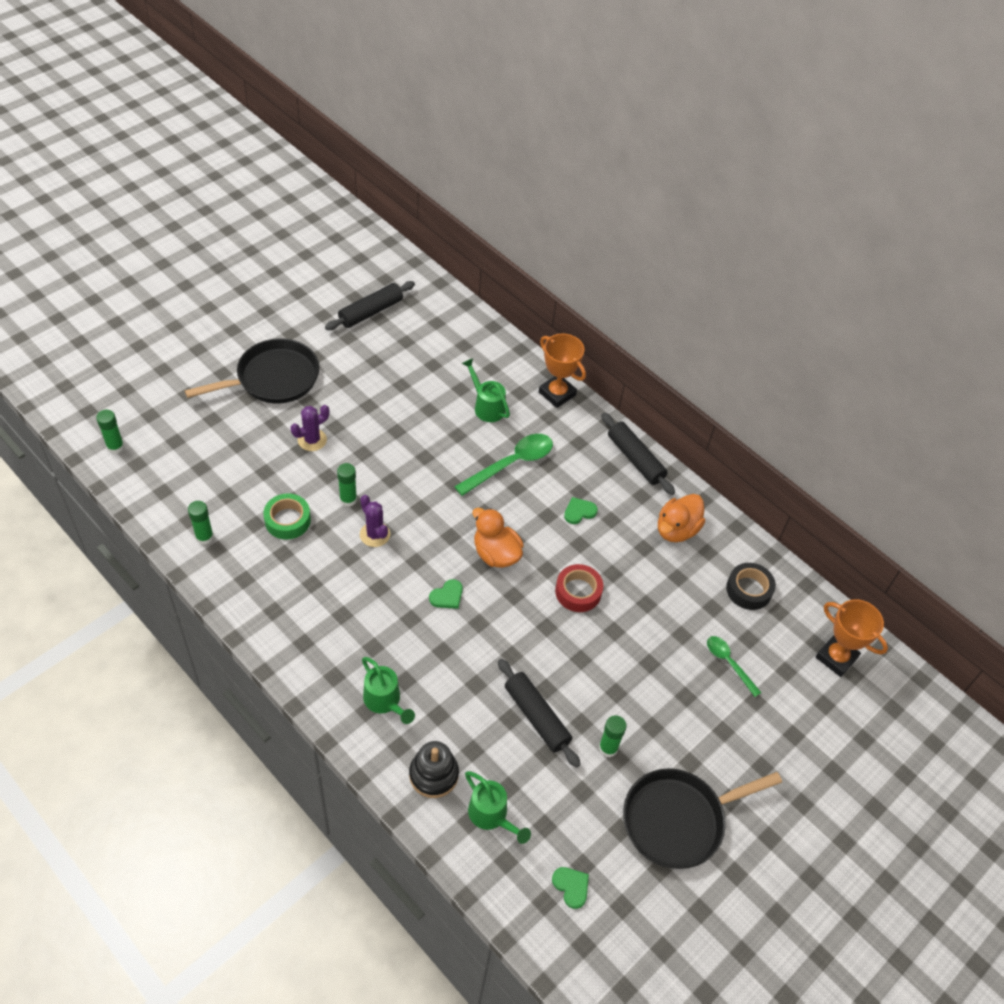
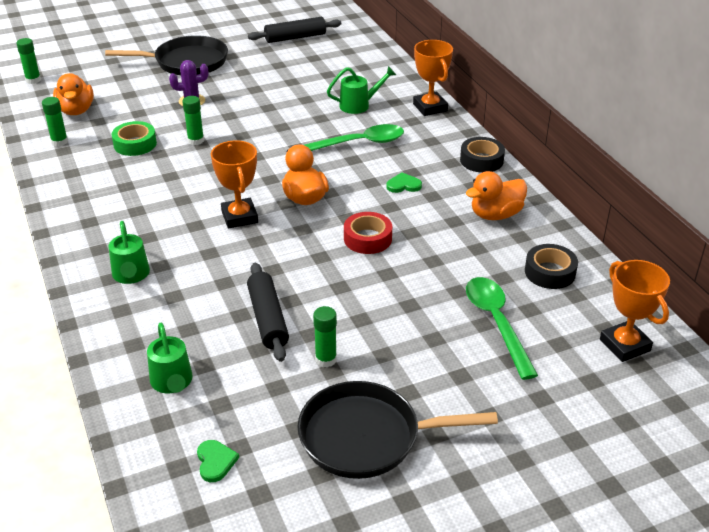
camera: 25 degrees right, 15 degrees down
(194, 484) = (76, 110): none -> orange duck
(375, 534) = (203, 166): purple cactus -> none
(433, 775) = (138, 338): black stacking toy -> none
(447, 596) = (239, 217): green heart -> orange trophy
(486, 406) = (359, 105): green watering can -> green watering can turned 90 degrees clockwise
(635, 459) = (481, 160): black rolling pin -> black tape
(729, 663) = (497, 323): green spoon -> green spoon, size x1.69

